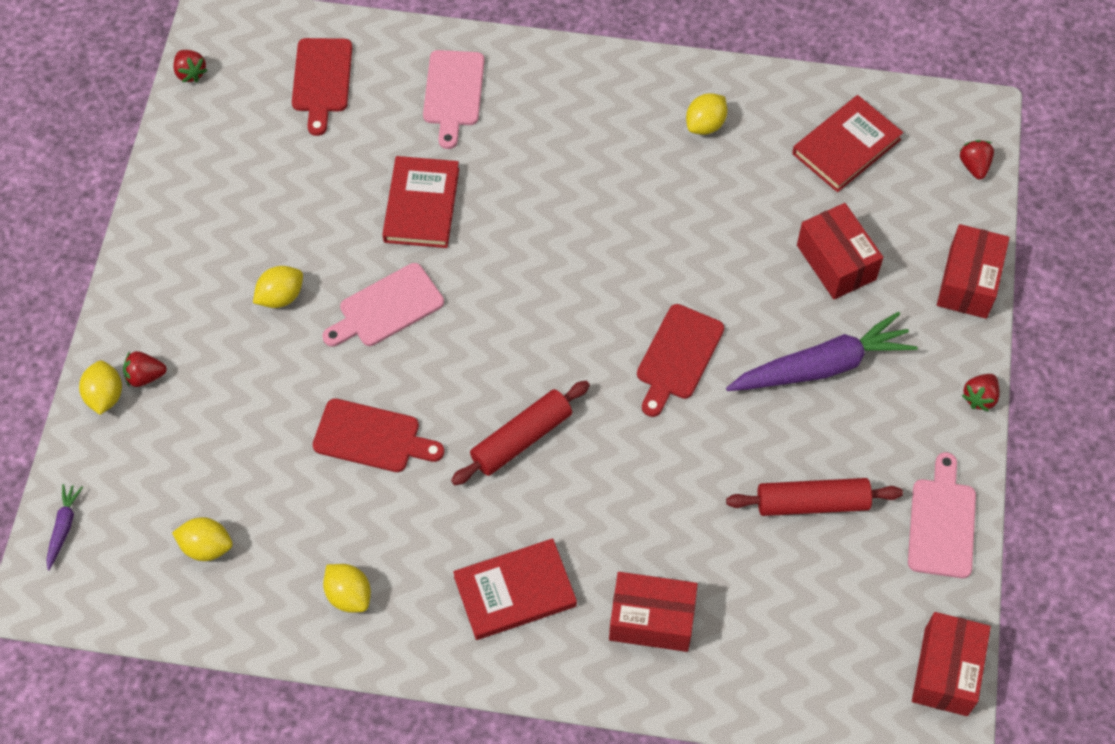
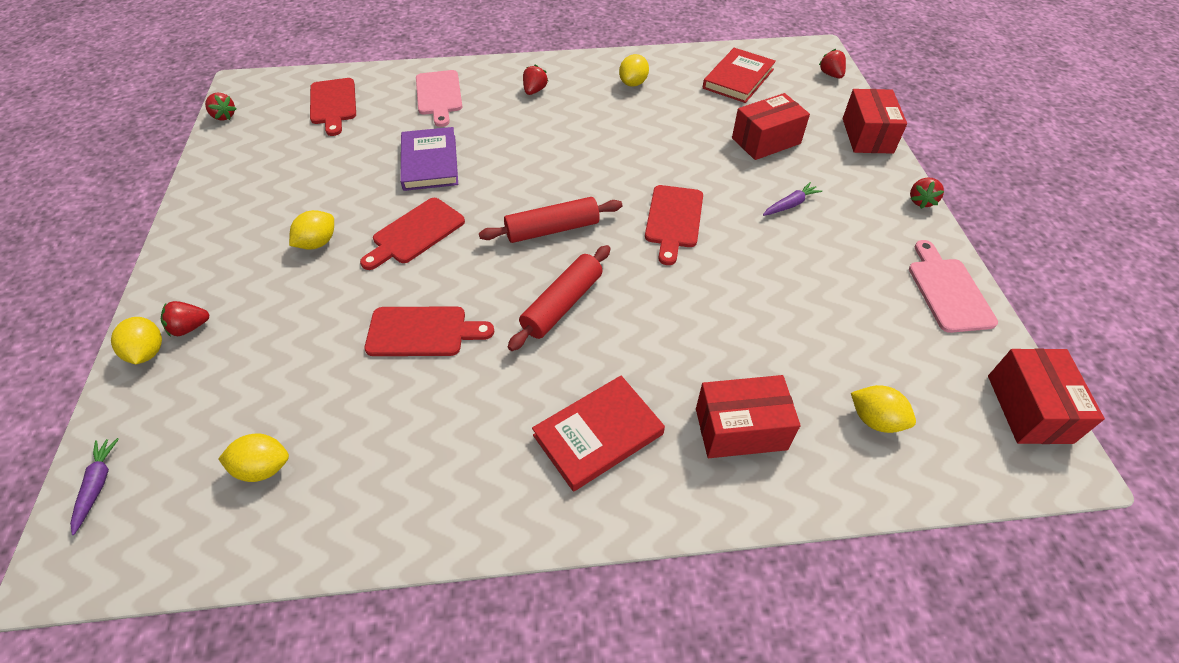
camera: 15 degrees left, 10 degrees down
(349, 595) = (427, 479): yellow lemon -> yellow lemon (875, 420)
(387, 308) = (415, 233): pink cutting board -> red cutting board
(421, 205) = (429, 162): red book -> purple book
(575, 111) = (534, 91): none -> red strawberry
(812, 503) = (834, 299): red rolling pin -> red rolling pin (552, 229)
(821, 366) = (790, 205): purple carrot -> purple carrot, size x0.45
(836, 262) = (766, 141): red box -> red box turned 75 degrees counterclockwise

